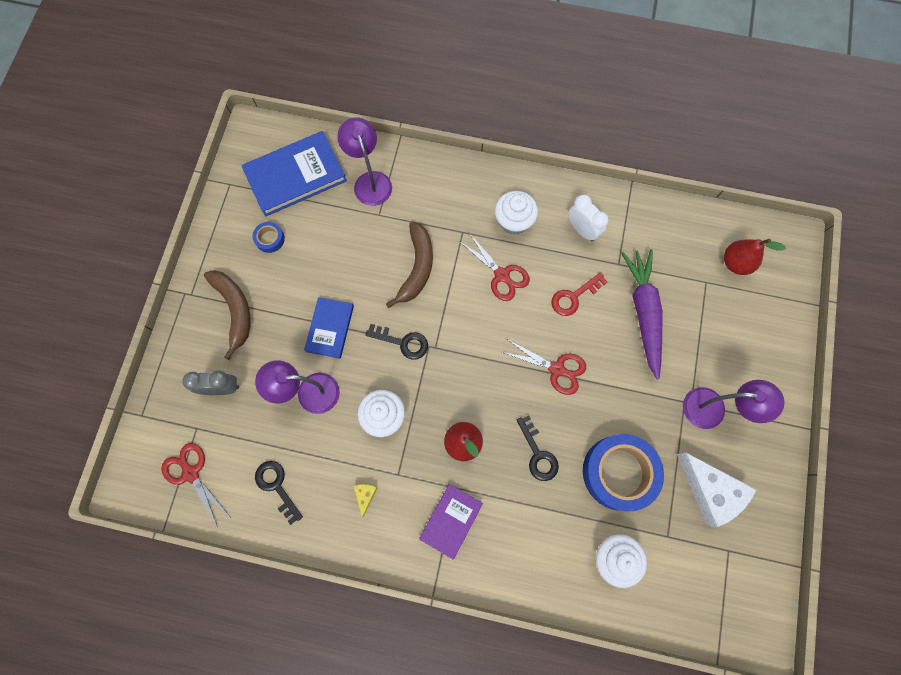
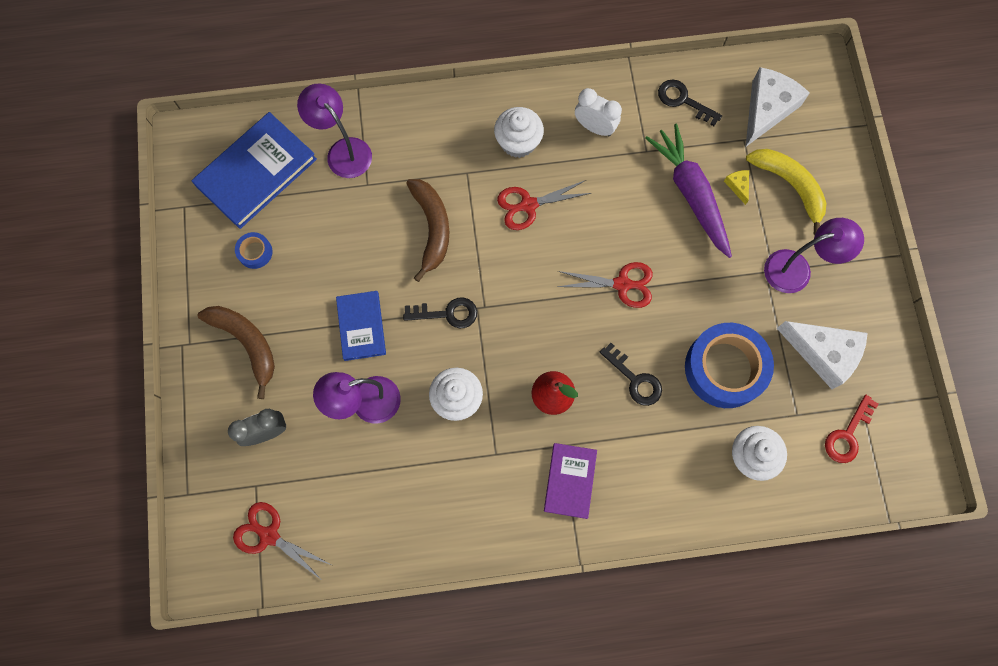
camera: 20 degrees left, 0 degrees up
(276, 486) = (369, 514): black key -> black key (683, 100)
(365, 495) = (469, 488): yellow cheese -> yellow cheese (738, 186)
(502, 276) = (527, 205): red scissors -> red scissors turned 135 degrees clockwise
(574, 297) = (612, 202): red key -> red key (847, 435)
(732, 335) = (790, 186): none -> yellow banana
(735, 263) = (767, 109): red pear -> white cheese

